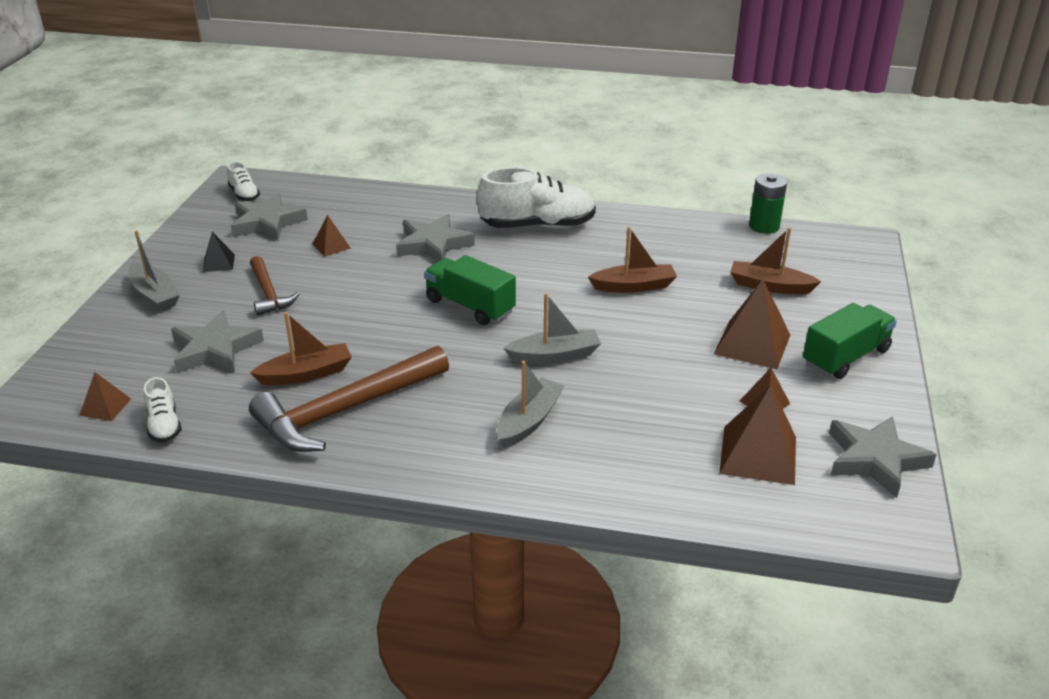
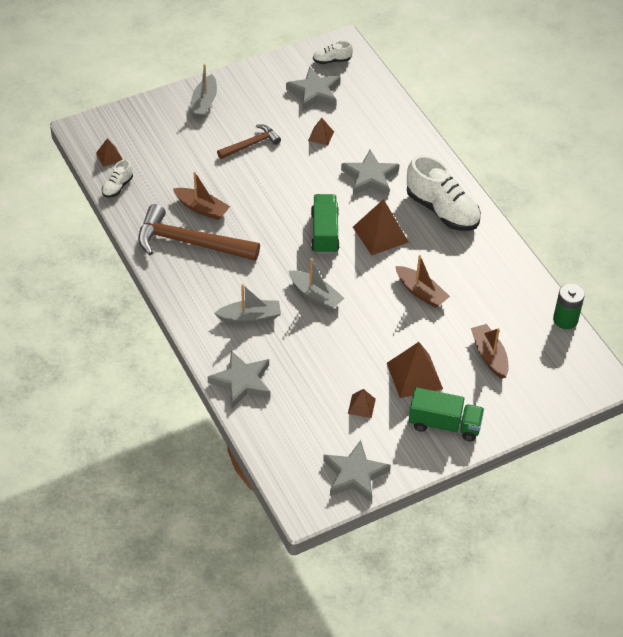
camera: 50 degrees right, 15 degrees up
(215, 349) = (186, 160): grey star -> grey star (242, 382)
(218, 263) = (256, 104): black pyramid -> none
(244, 195) = (332, 60): white shoe -> white shoe turned 60 degrees clockwise
(269, 293) = (251, 144): brown hammer -> brown hammer turned 150 degrees counterclockwise
(758, 454) = (311, 423): brown pyramid -> brown pyramid (380, 234)

